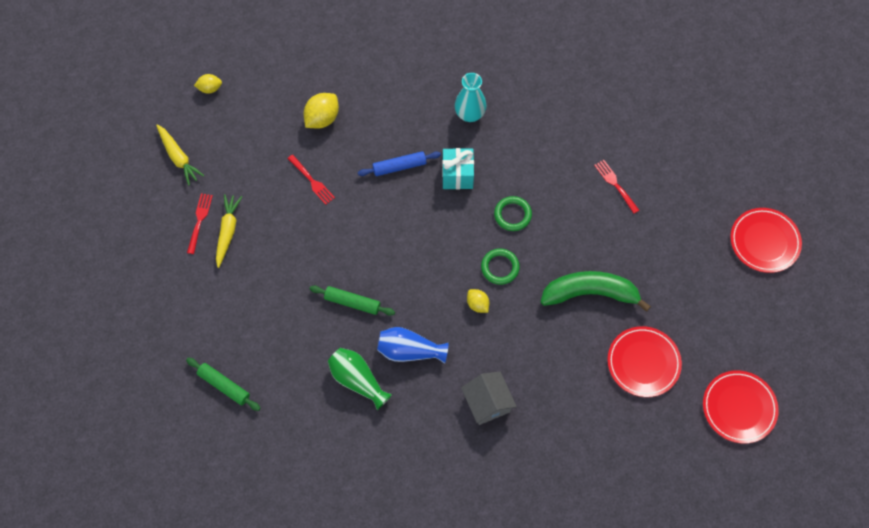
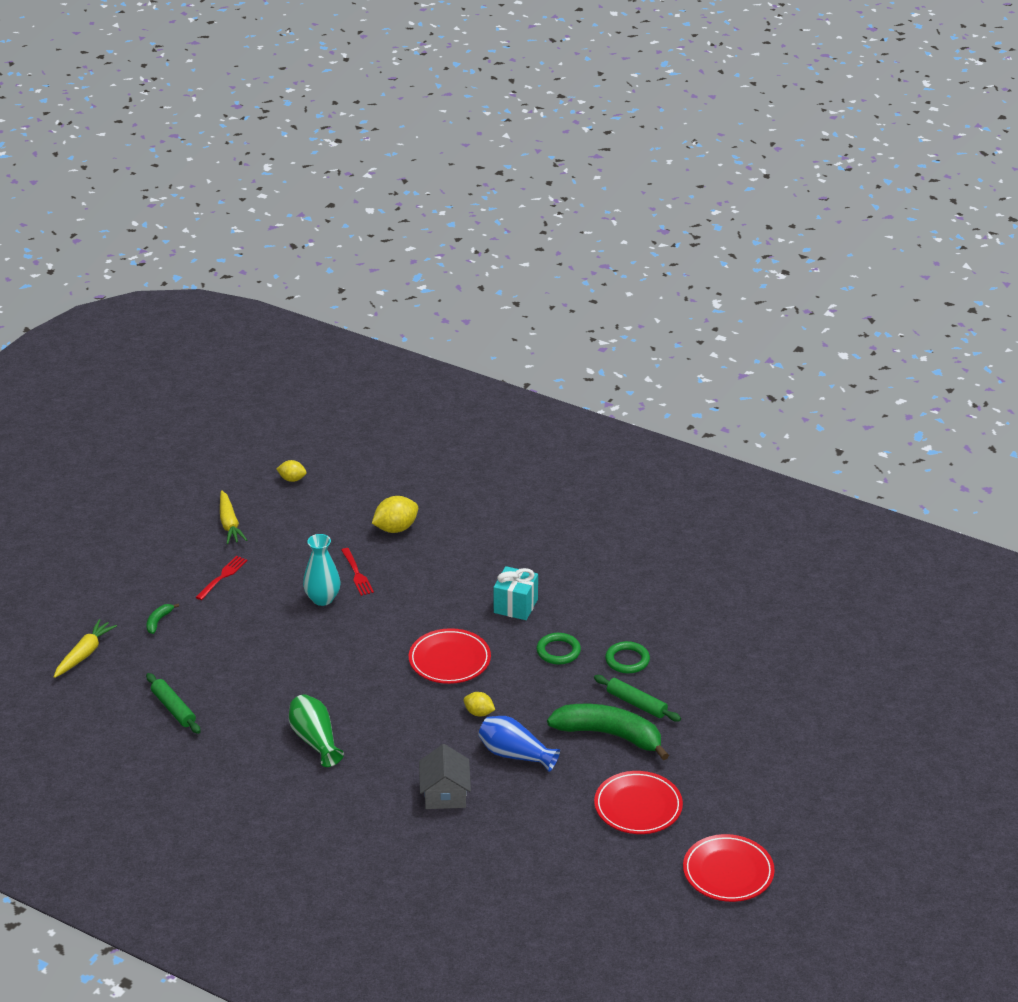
camera: 20 degrees right, 30 degrees down
(167, 290) = (158, 621): none -> green banana
(227, 231) = (246, 592): yellow carrot -> yellow carrot (84, 654)
(352, 302) = (345, 678): green rolling pin -> green rolling pin (636, 704)
(399, 166) = (456, 584): blue rolling pin -> none
(409, 351) = (384, 731): blue vase -> blue vase (515, 755)
(470, 114) = (556, 561): turquoise vase -> turquoise vase (322, 599)
(477, 304) = (479, 713): yellow lemon -> yellow lemon turned 45 degrees counterclockwise
(500, 267) = (520, 690): green ring -> green ring (627, 660)
(616, 185) = (688, 655): red fork -> none
(764, 242) = (835, 742): red plate -> red plate (449, 660)

